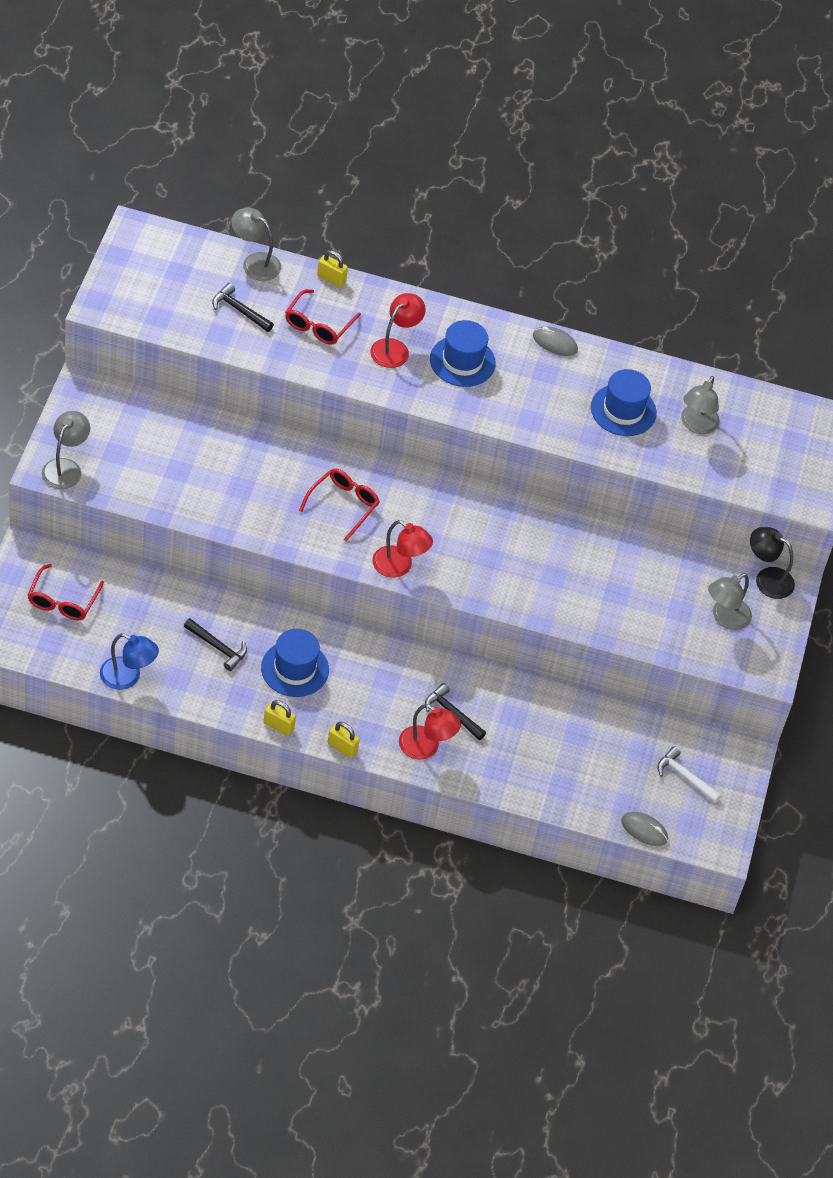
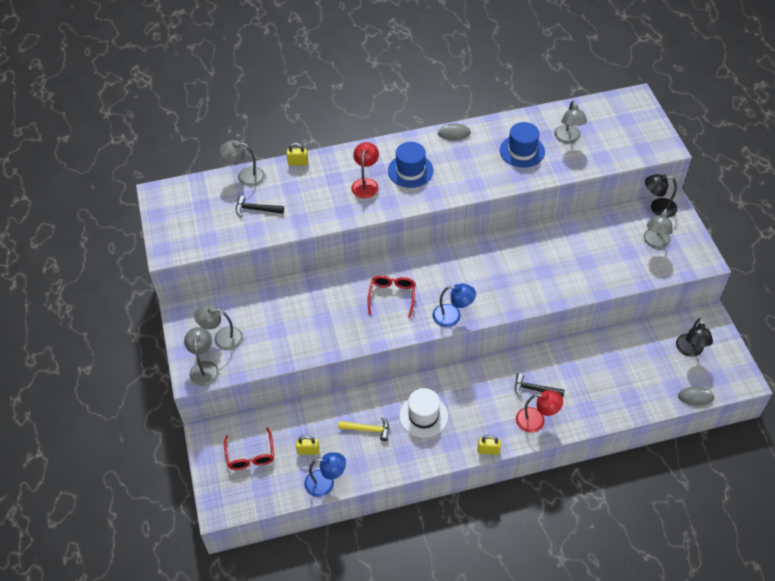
camera: 20 degrees left, 0 degrees up
(109, 445) = (222, 338): none -> grey lamp
(218, 647) = (368, 429): black hammer -> yellow hammer
(278, 726) = (440, 459): yellow padlock -> yellow padlock (308, 450)
(295, 669) = (423, 416): blue hat -> white hat
(318, 325) = (310, 193): red glasses -> none
(399, 566) = (453, 316): red lamp -> blue lamp
(684, 776) = (690, 350): white hammer -> black lamp

